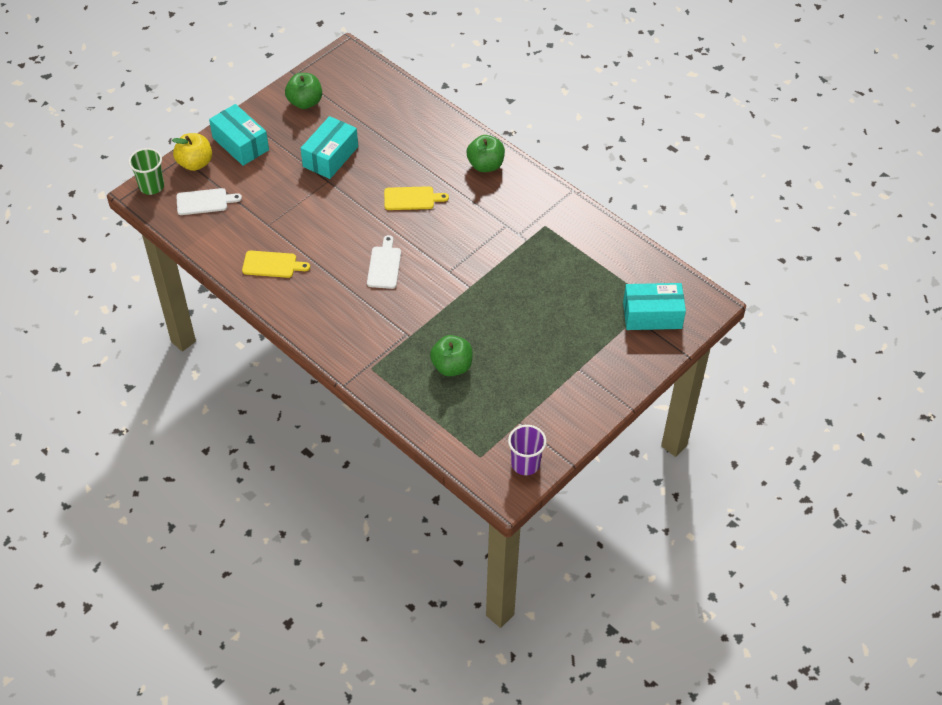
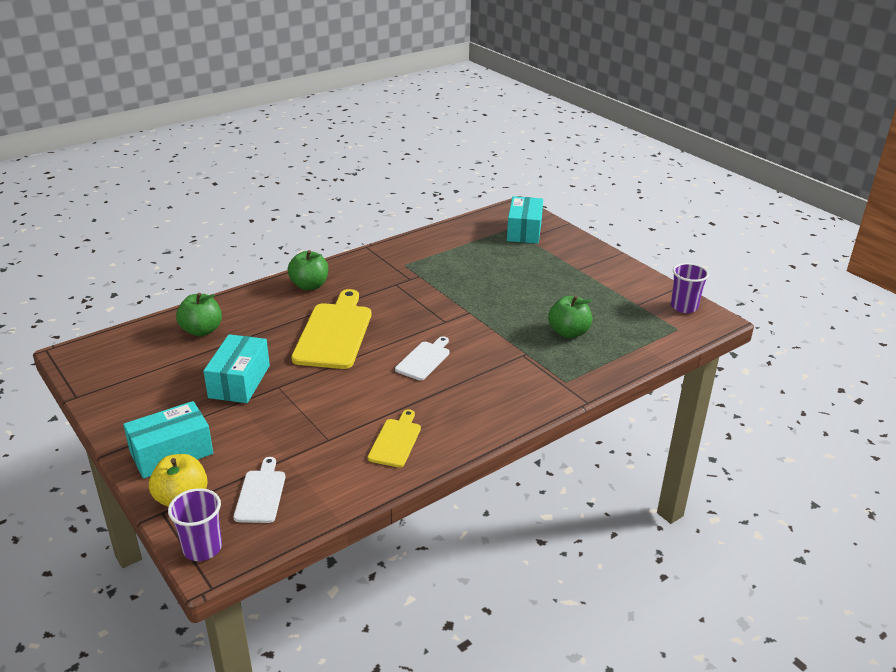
camera: 80 degrees left, 20 degrees down
(151, 186) = (202, 548): green cup -> purple cup
(305, 102) = (133, 393): green apple -> green apple (202, 330)
(330, 156) = (239, 381): turquoise box -> turquoise box turned 60 degrees clockwise
(384, 265) = (424, 359): white cutting board -> white cutting board turned 105 degrees clockwise
(411, 198) = (334, 333): yellow cutting board -> yellow cutting board, size x1.88

